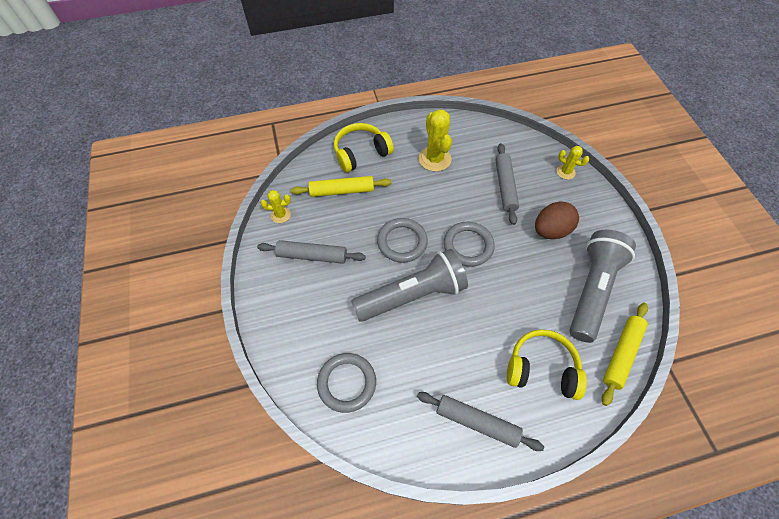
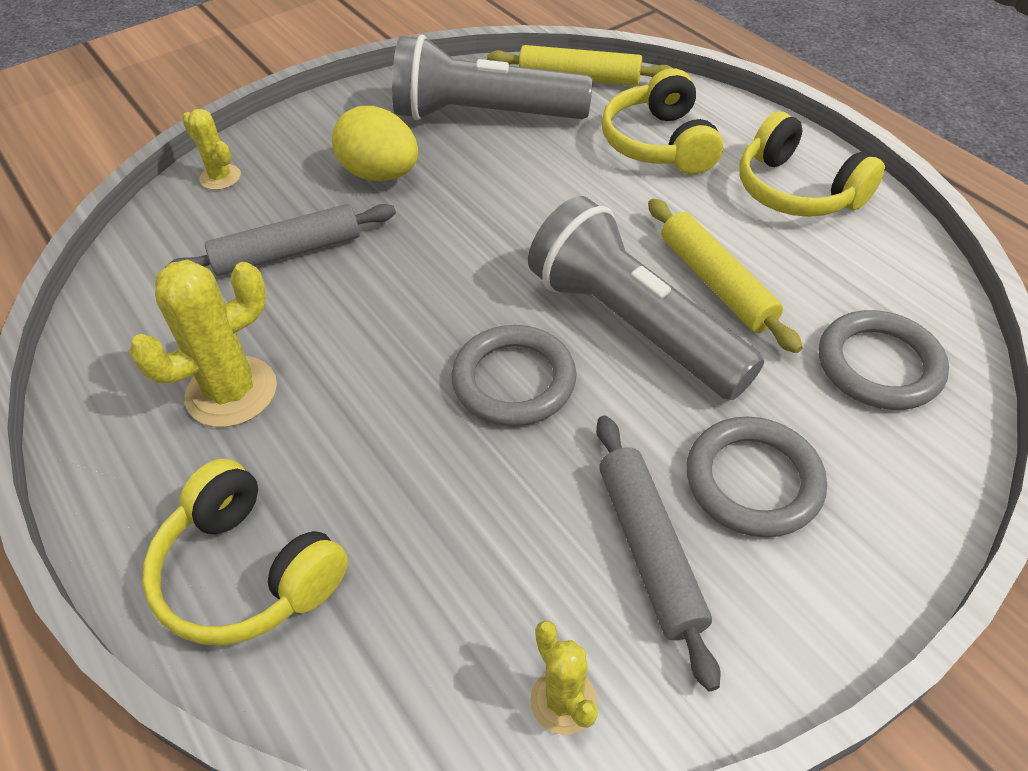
camera: 110 degrees left, 10 degrees down
(342, 191) = (409, 566): yellow rolling pin -> yellow rolling pin (715, 283)
(468, 245) = (470, 273): grey ring -> grey ring (753, 481)
(477, 422) = (797, 190): grey rolling pin -> yellow headphones
(550, 230) = (380, 174): brown egg -> yellow egg
(565, 172) = (220, 177): yellow cactus -> yellow cactus turned 60 degrees counterclockwise

